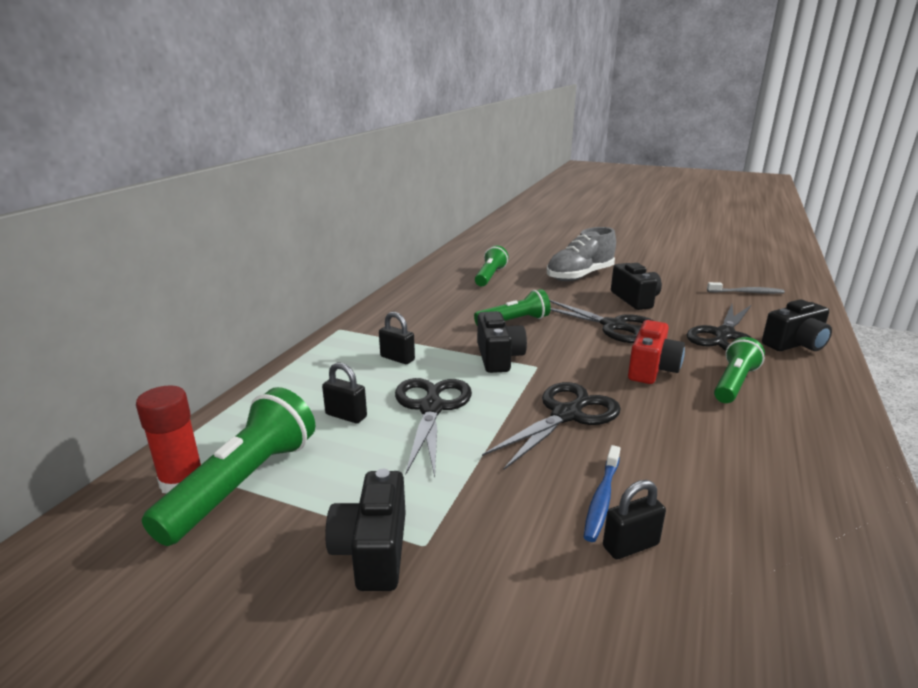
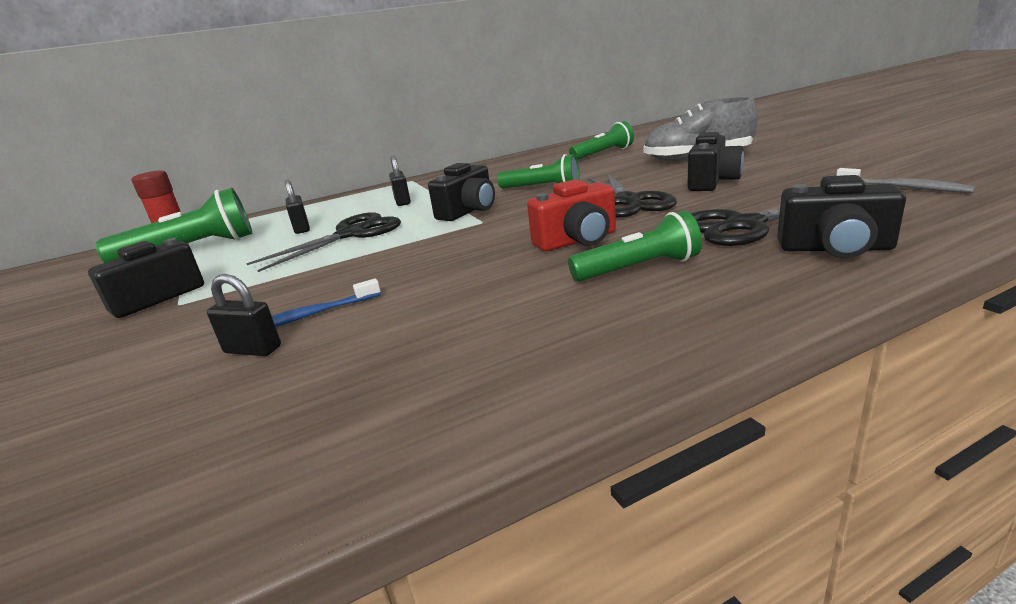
camera: 45 degrees right, 0 degrees up
(566, 415) = (421, 258): black scissors -> none

